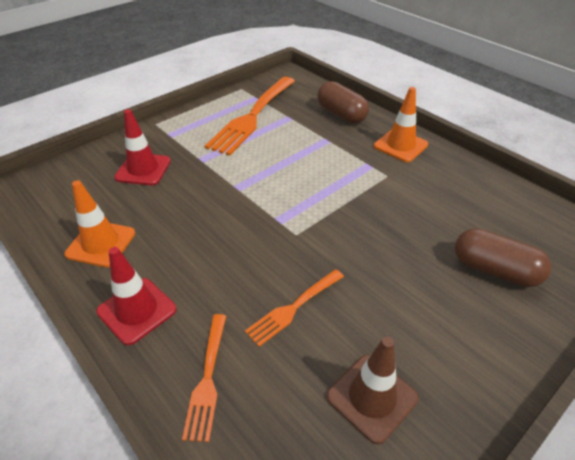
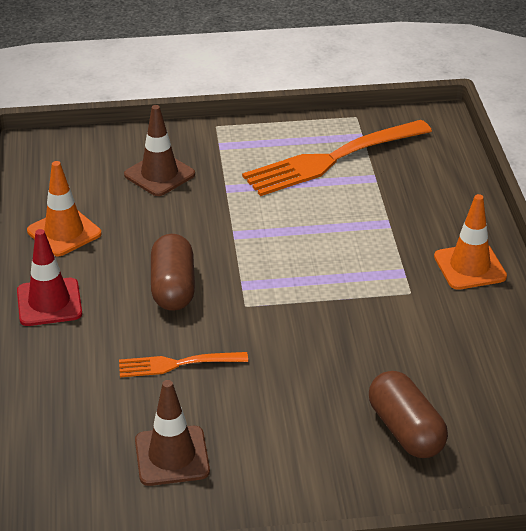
camera: 35 degrees right, 5 degrees down
(143, 169) = (159, 174): red traffic cone -> brown traffic cone
(207, 378) = (60, 378): orange fork -> none
(341, 114) = (443, 199): brown capsule -> brown capsule (173, 287)

